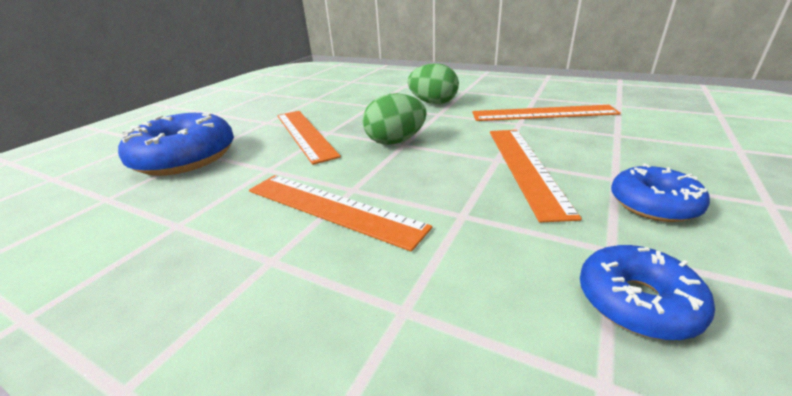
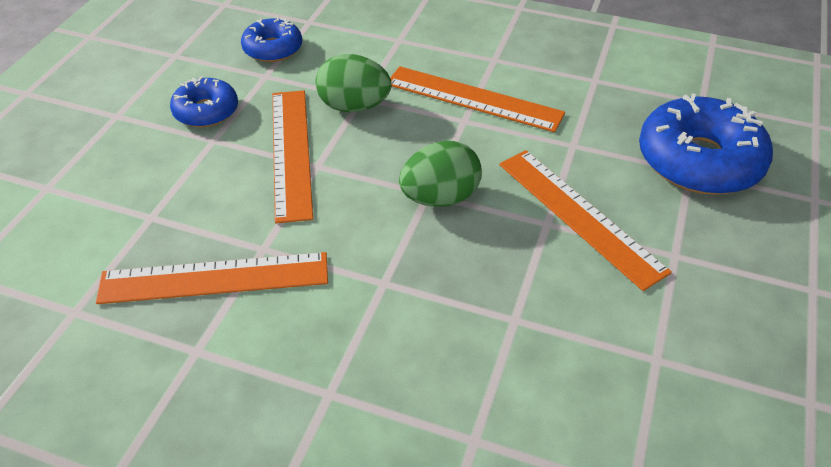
camera: 170 degrees right, 15 degrees up
(433, 103) = (395, 327): green egg -> green egg (354, 106)

